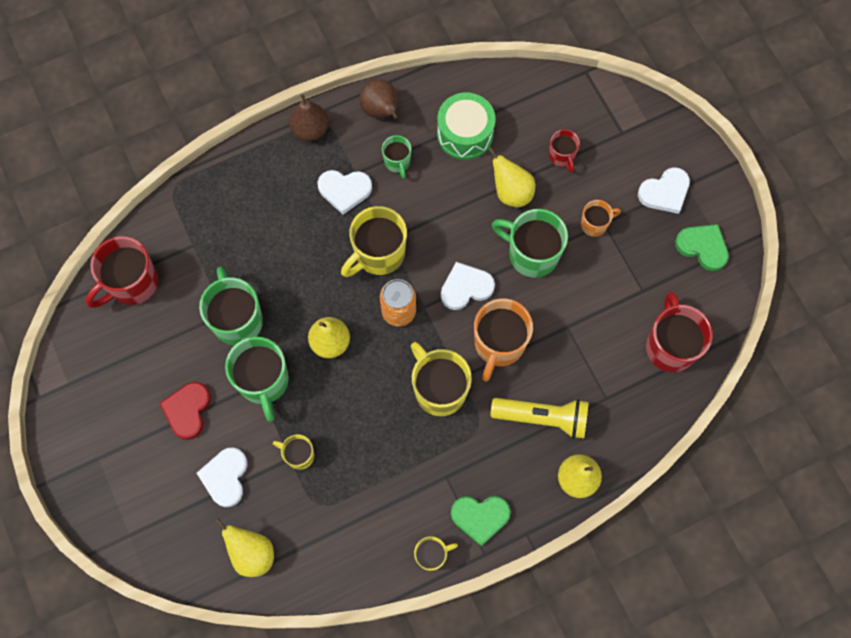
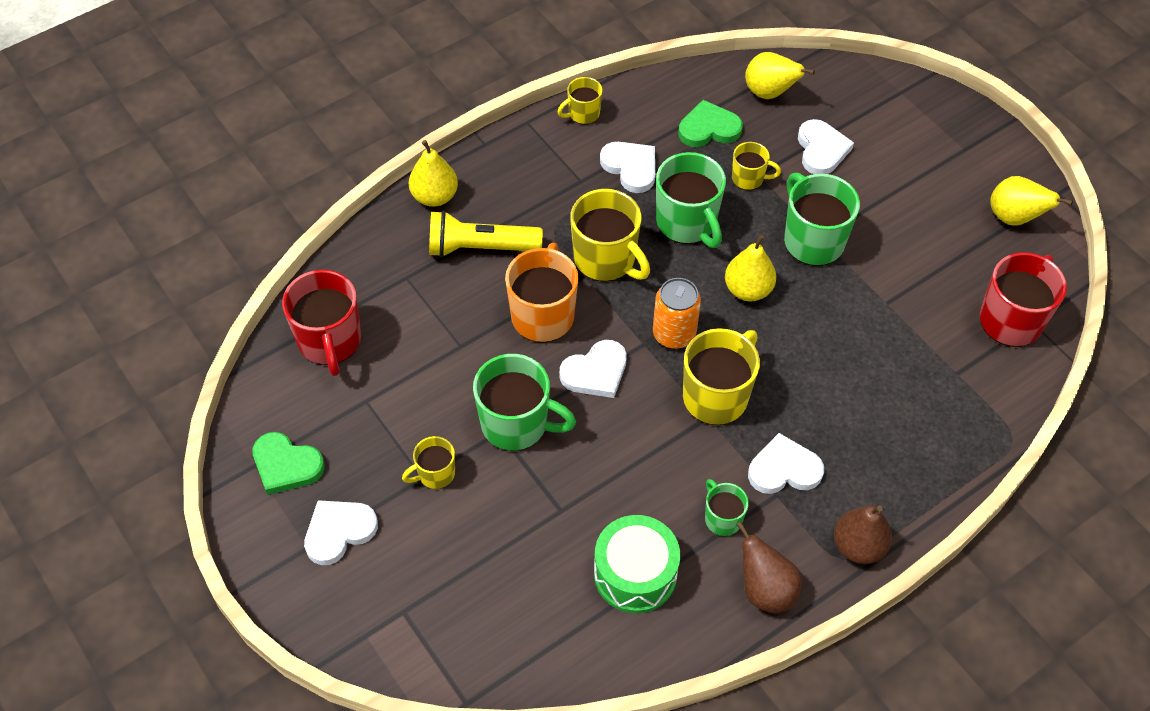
camera: 170 degrees right, 15 degrees down
(187, 410) = (887, 202): red heart -> none
(237, 320) = (867, 298): green mug -> green mug (687, 223)
(400, 484) = (630, 167): none -> white heart
(480, 517) = (537, 150): green heart -> green heart (709, 128)
(511, 192) = (555, 500): yellow pear -> yellow pear (1014, 218)
(562, 156) = (490, 562): red mug -> none
(594, 224) = (435, 474): orange mug -> yellow mug

